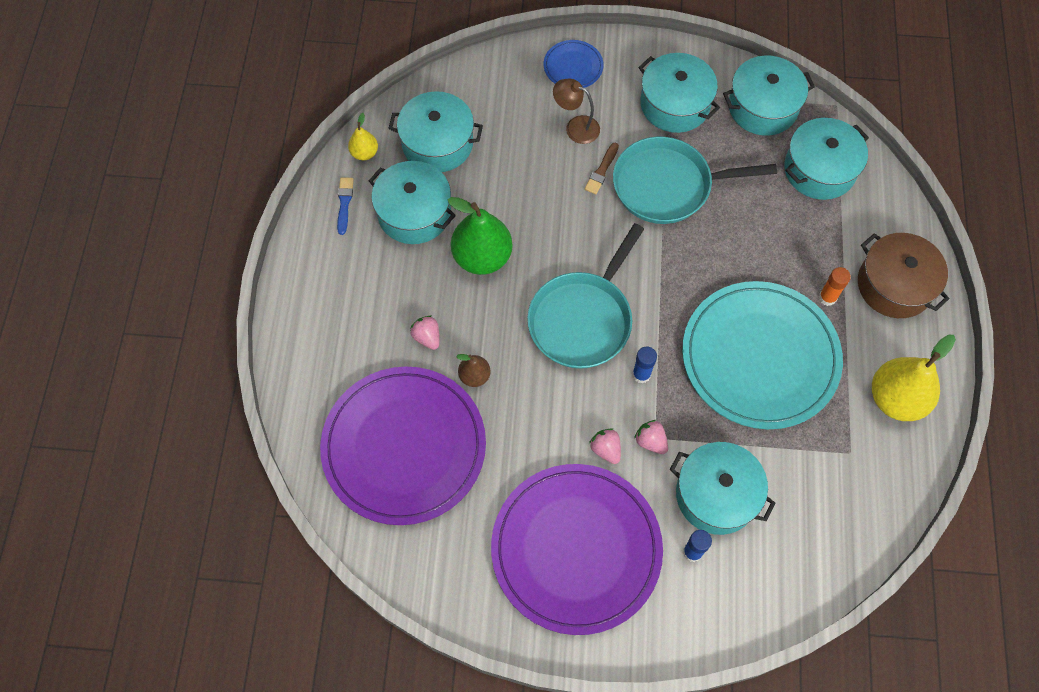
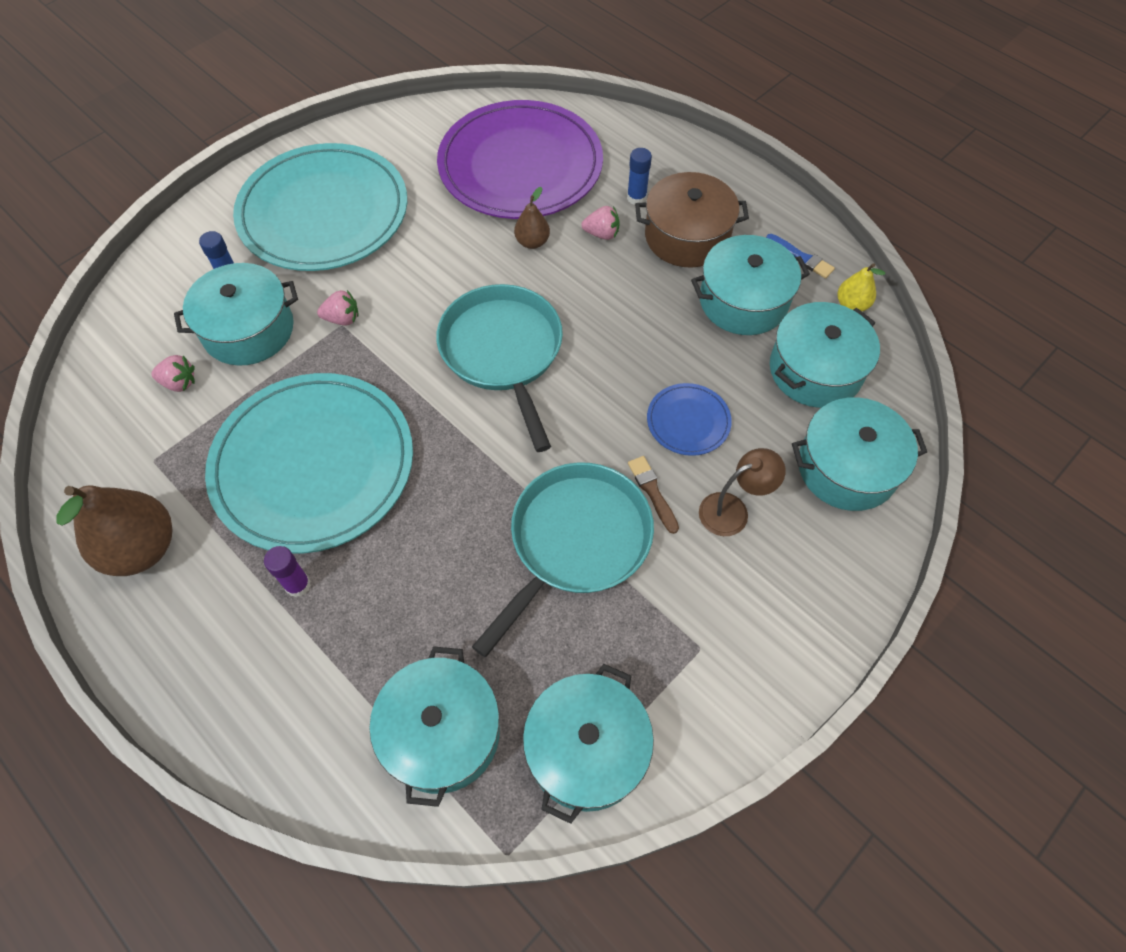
camera: 130 degrees right, 5 degrees down
(482, 257) = (644, 321): green pear -> none
(573, 66) = (825, 573): blue plate -> blue plate (688, 421)
(576, 549) = (323, 212): purple plate -> turquoise plate
(605, 449) = (372, 284): pink strawberry -> pink strawberry (179, 383)
(641, 374) = (404, 357): blue glue stick -> blue glue stick (636, 198)
(675, 104) = (678, 643): turquoise pot -> turquoise pot (847, 467)
(827, 297) = (298, 585): orange glue stick -> purple glue stick
(894, 285) = (234, 671): brown pot -> brown pot (687, 236)
(896, 399) = (142, 548): yellow pear -> brown pear

